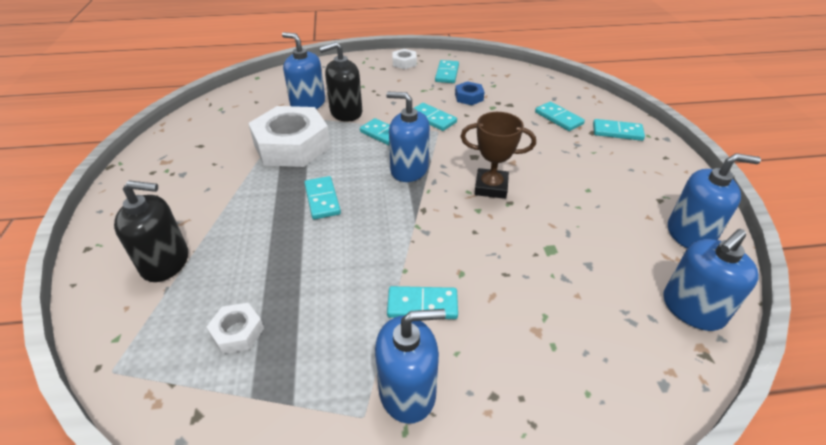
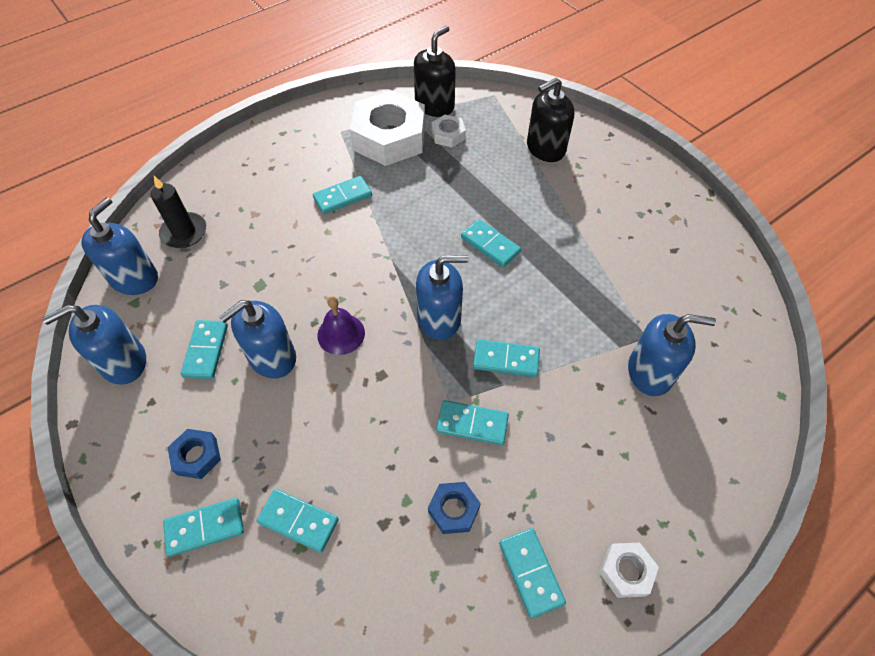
camera: 150 degrees right, 15 degrees up
(292, 145) = (587, 293): white nut -> white nut (389, 137)
(346, 112) = (588, 379): black soap dispenser -> black soap dispenser (434, 105)
(407, 391) = (323, 150): blue soap dispenser -> blue soap dispenser (272, 357)
(491, 187) = (341, 334): brown trophy -> purple bell
(611, 216) = (206, 351): none -> turquoise domino
(621, 161) = (197, 456): none -> blue nut
(632, 343) = (184, 232): none -> black candle

